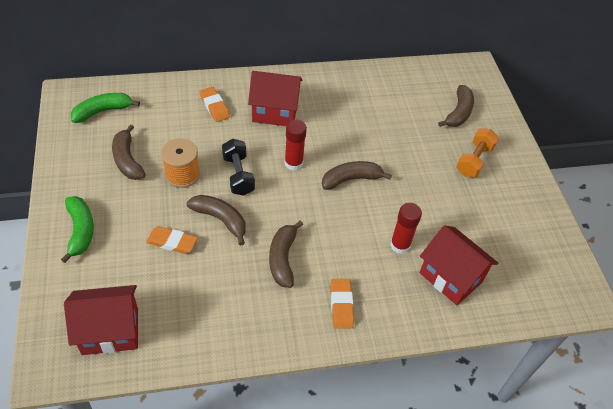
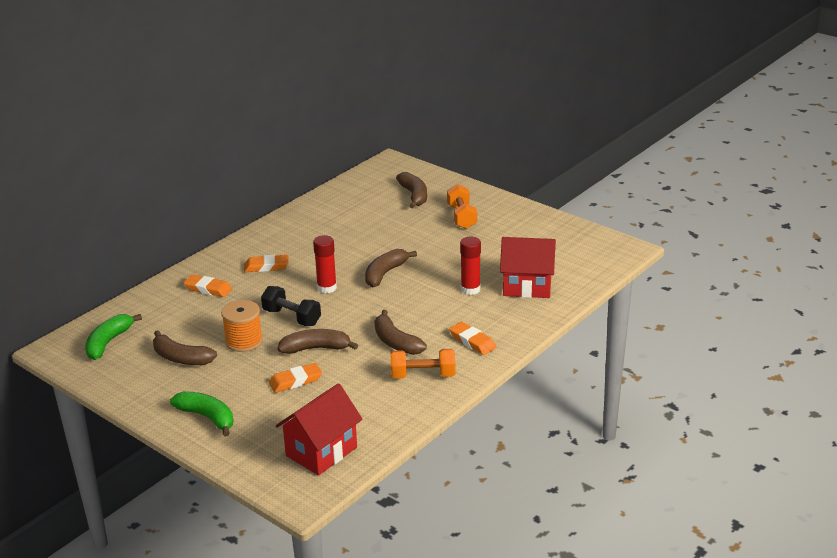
camera: 35 degrees left, 20 degrees down
(265, 312) = (423, 375): none -> orange dumbbell
(275, 112) = (266, 267): red house -> orange eraser

